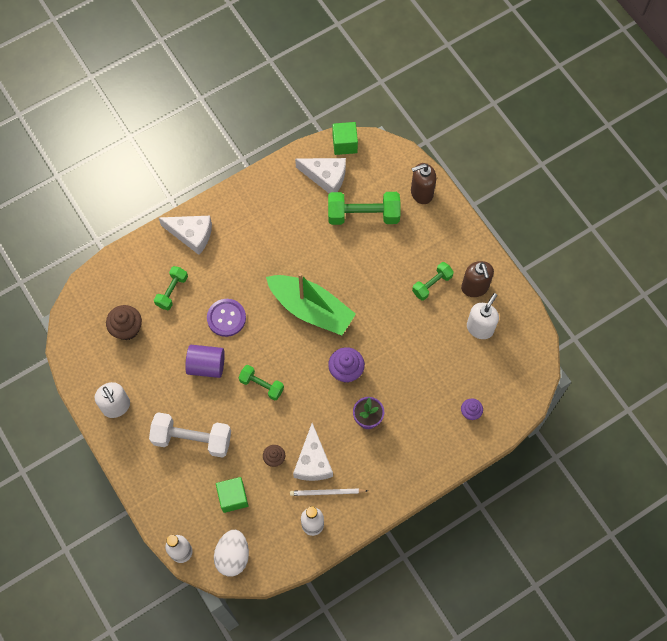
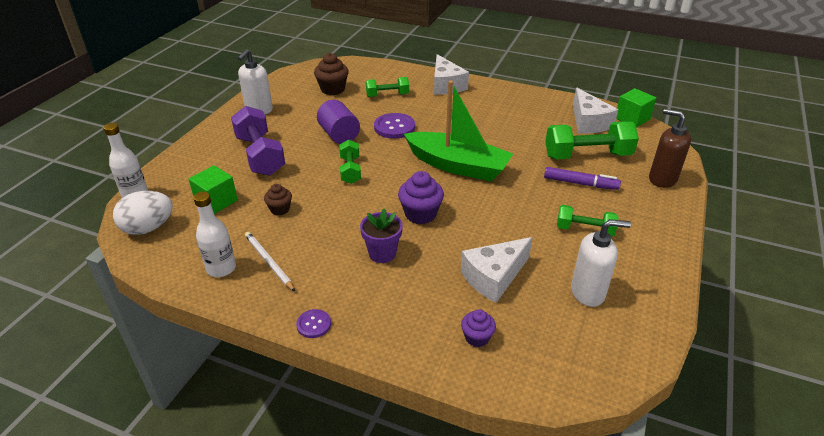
camera: 55 degrees right, 30 degrees down
(192, 439) = (260, 155): white dumbbell -> purple dumbbell
(311, 309) = (457, 166): green boat -> green boat turned 60 degrees counterclockwise
(313, 461) = (297, 236): white cheese -> white cheese (494, 277)
(363, 215) = (587, 155): green dumbbell -> green dumbbell turned 60 degrees counterclockwise
(388, 247) = (580, 183): none -> purple marker
(401, 493) = (314, 324): none -> purple button
(475, 287) = (626, 264): brown soap dispenser -> none

